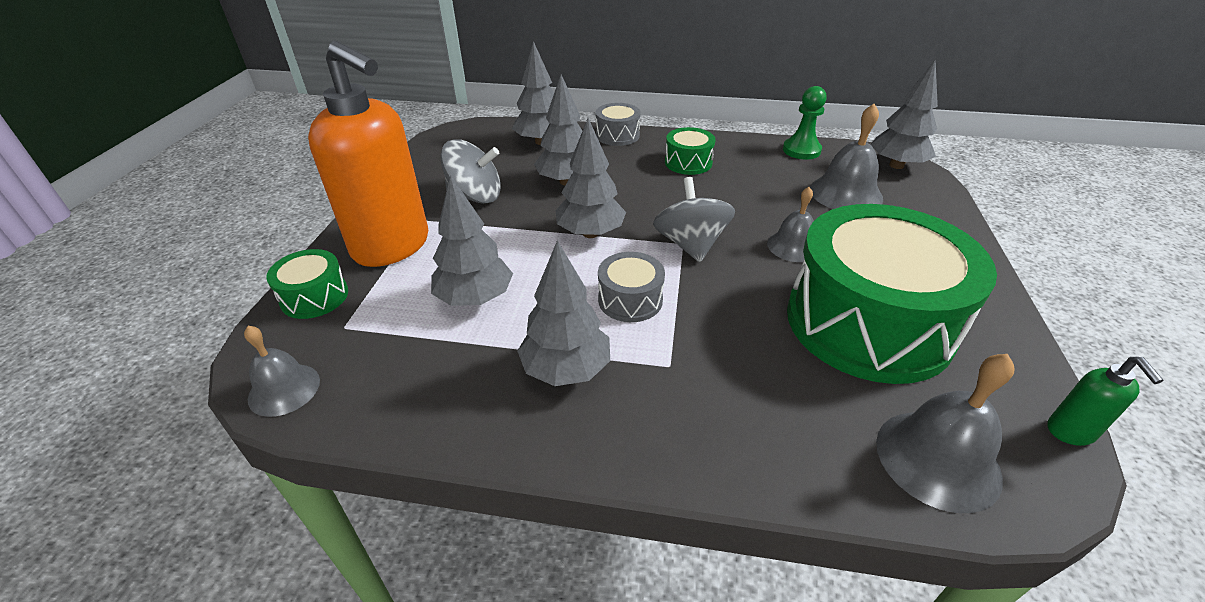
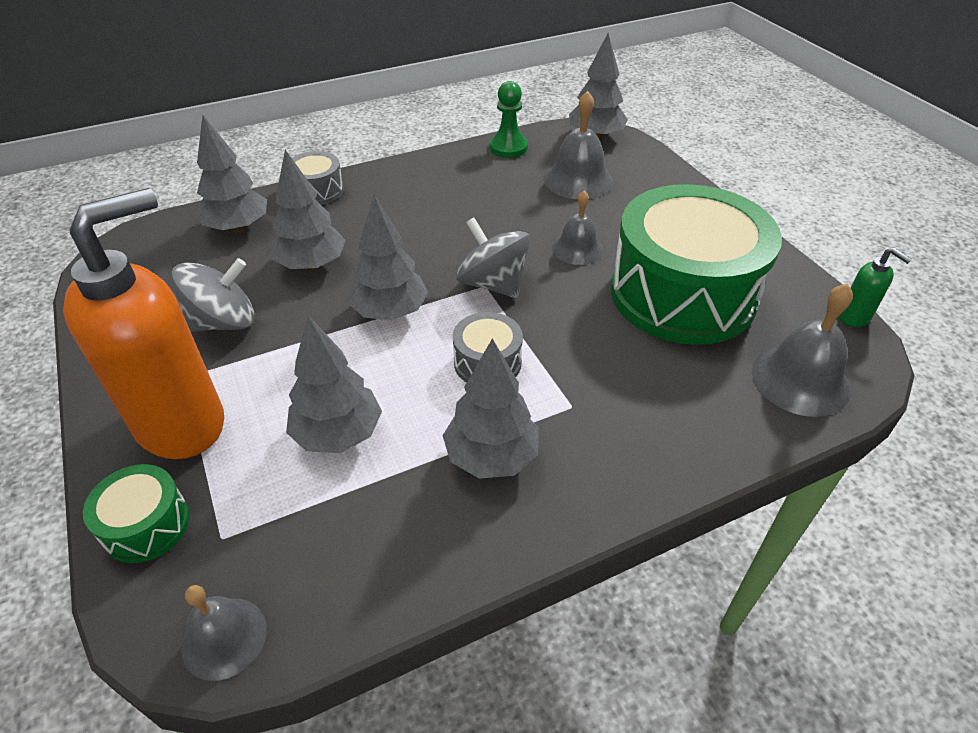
camera: 35 degrees left, 5 degrees up
(392, 246) = (182, 423): orange soap dispenser -> orange soap dispenser turned 45 degrees counterclockwise
(688, 162) = (417, 197): green drum -> none

